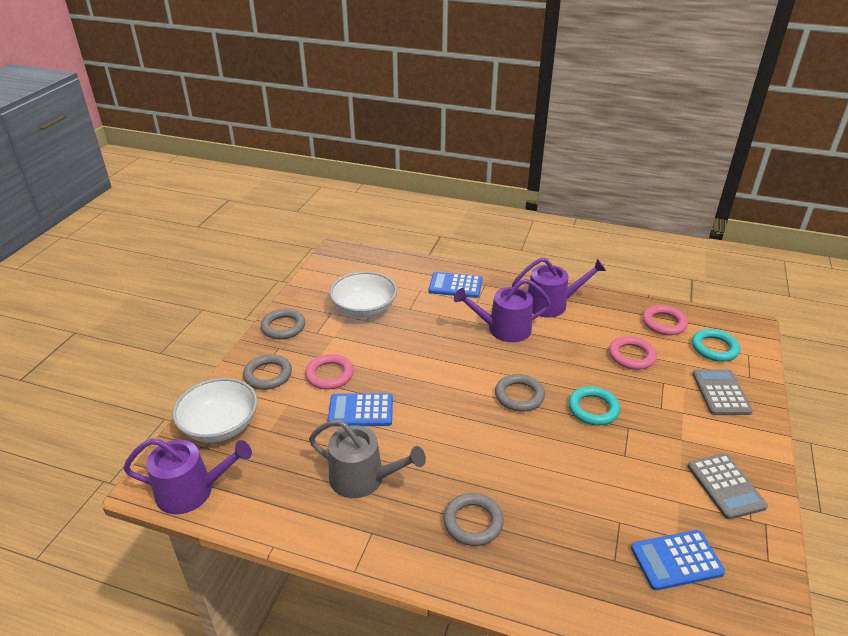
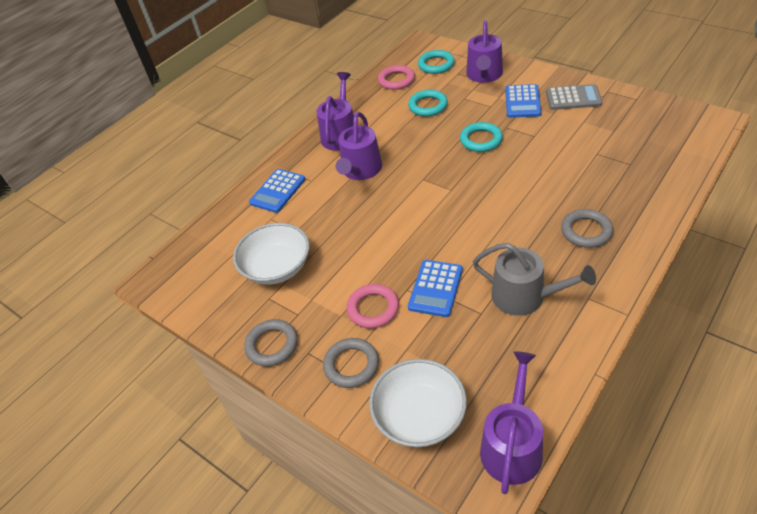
camera: 65 degrees left, 10 degrees up
(363, 478) = (525, 296): grey watering can -> grey watering can turned 75 degrees clockwise
(519, 396) = (452, 177): grey ring -> none
(631, 356) = (428, 106): pink ring -> turquoise ring
(676, 560) = (633, 136): blue calculator -> blue calculator (522, 102)
(721, 393) = (484, 75): grey calculator -> purple watering can

